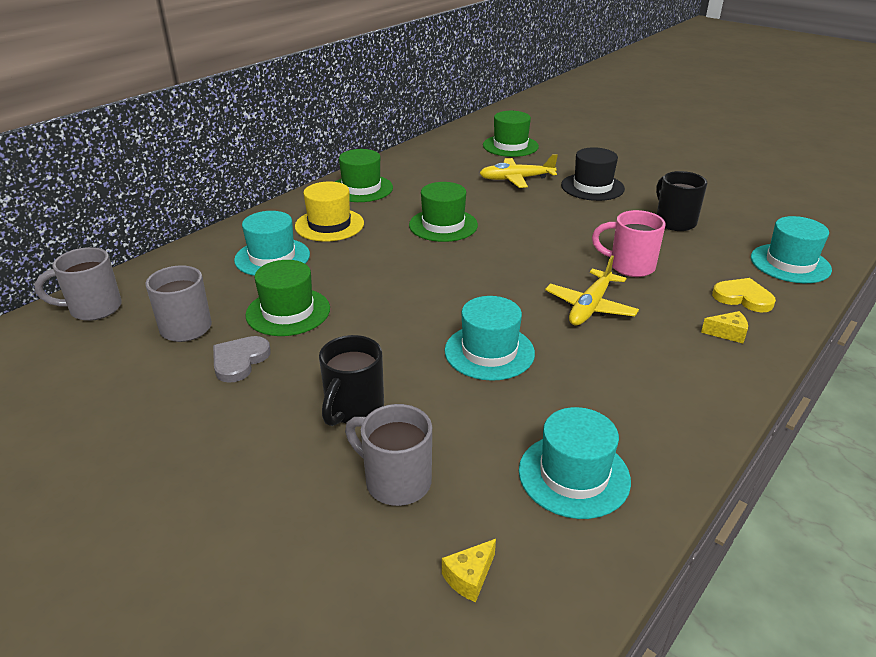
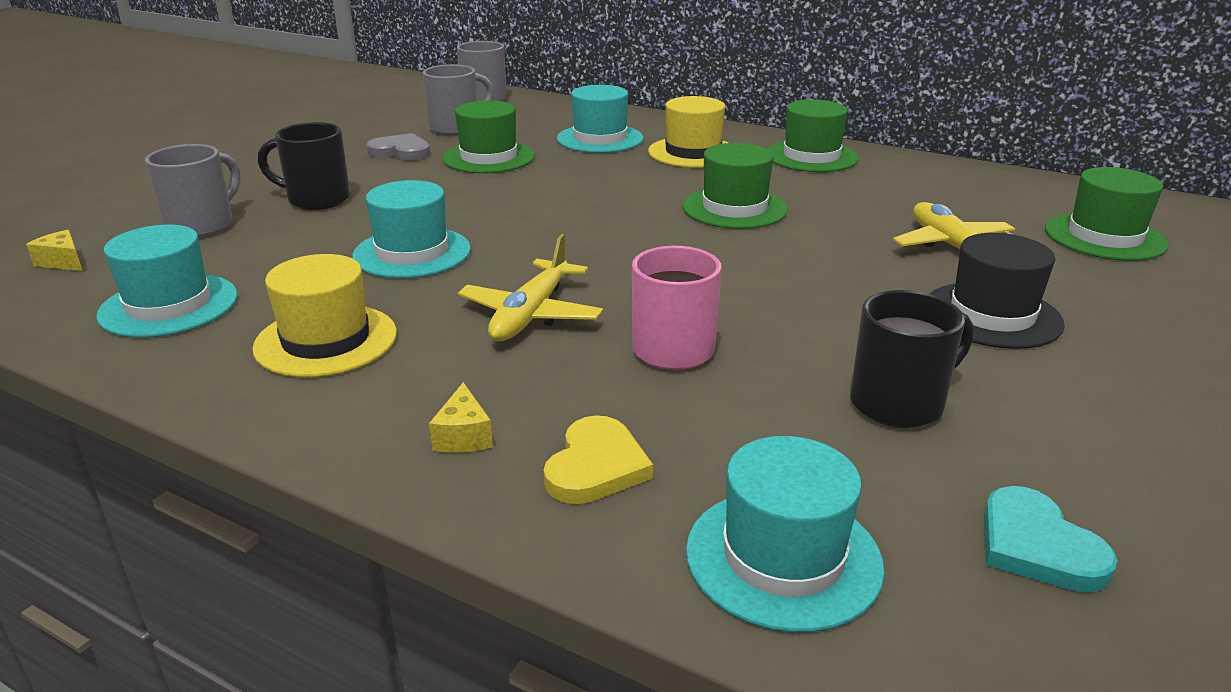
camera: 80 degrees right, 5 degrees down
(590, 306) = (531, 314): yellow plane -> yellow plane turned 90 degrees counterclockwise
(628, 386) = (326, 340): none -> yellow hat
(764, 218) = (1037, 546): none -> turquoise heart

